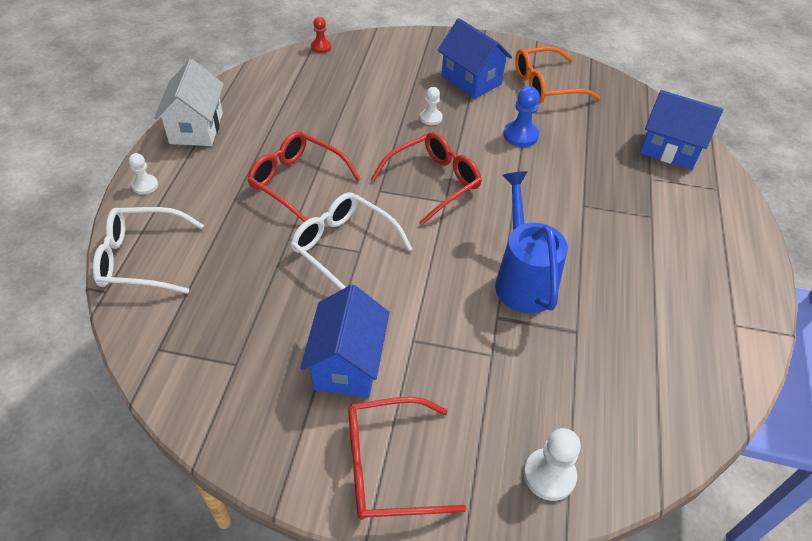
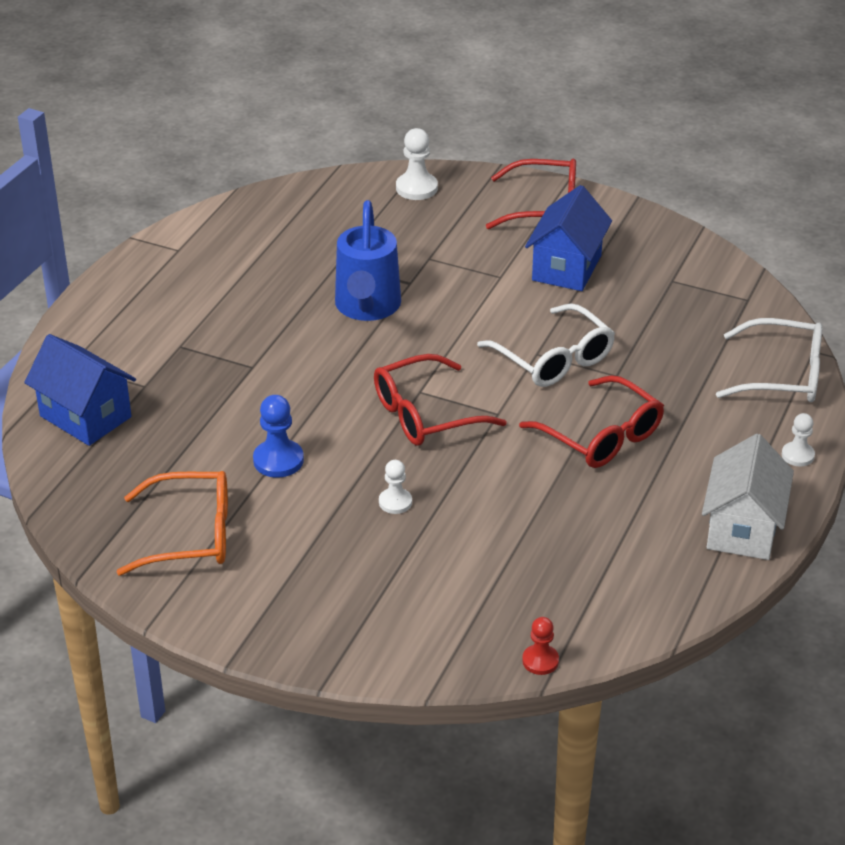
camera: 165 degrees left, 10 degrees down
(471, 80) = (305, 559): blue house -> none

